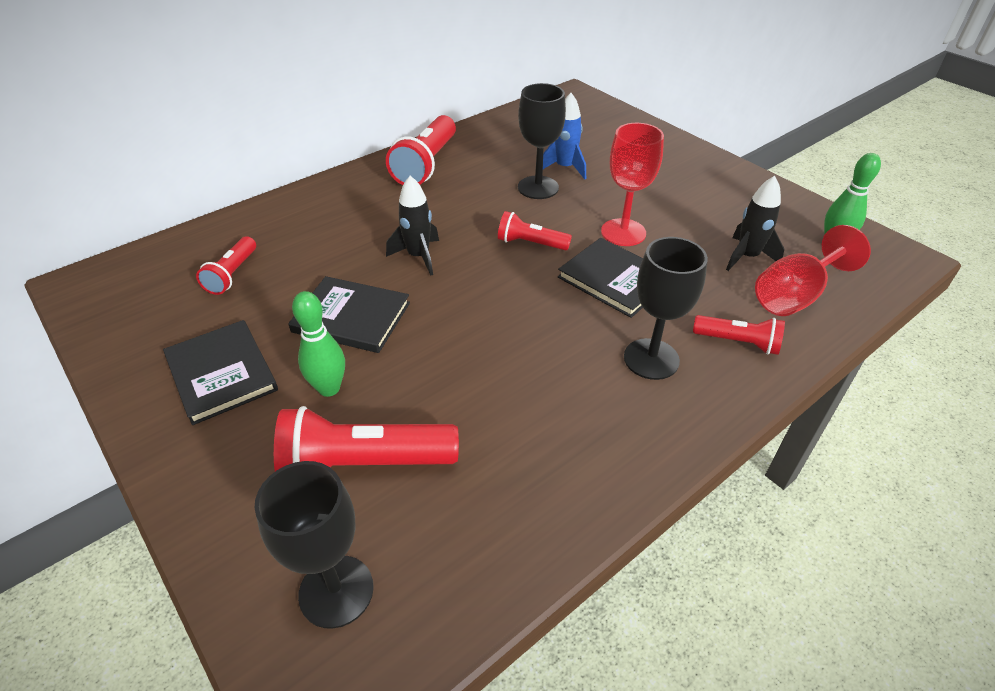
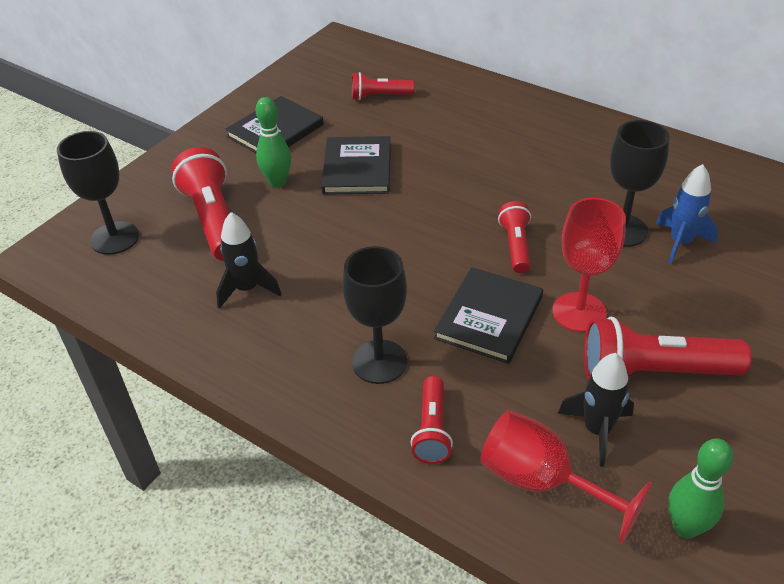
camera: 75 degrees right, 0 degrees up
(418, 256) = (454, 181): black rocket -> black rocket (247, 289)
(426, 165) = (607, 144): red flashlight -> red flashlight (653, 371)

